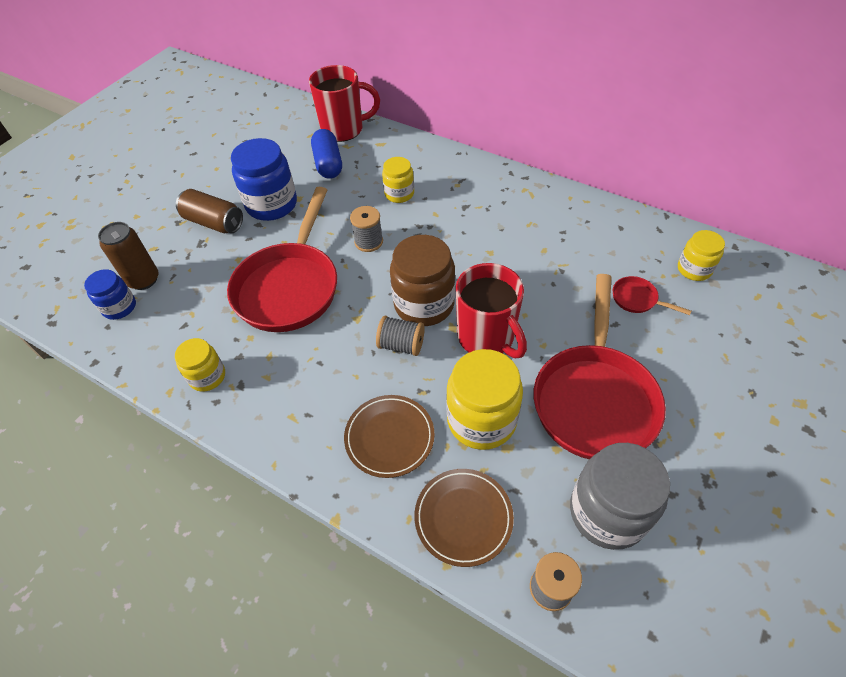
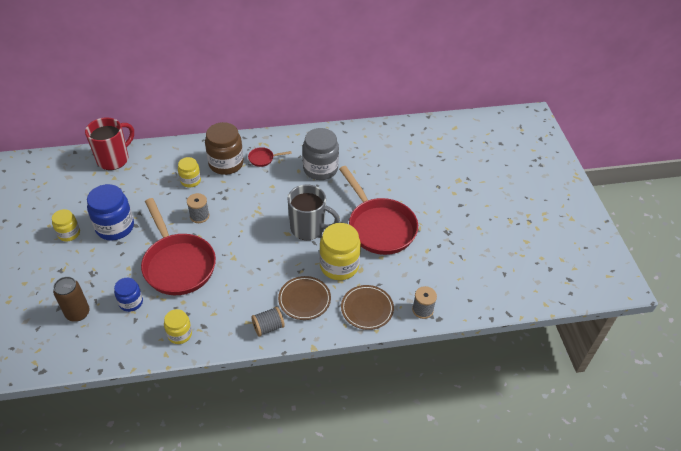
camera: 45 degrees left, 5 degrees down
(119, 307) = (80, 336): blue jar -> blue jar (131, 302)
(214, 222) = (87, 257): brown can -> none
(328, 164) = (126, 185): blue capsule -> none
(401, 345) = (270, 256): grey spool -> grey spool (268, 327)
(424, 304) = (262, 231): brown jar -> brown jar (226, 163)
(487, 338) = (308, 228): red mug -> grey mug
(607, 512) = (420, 268): grey jar -> grey jar (320, 169)
(637, 299) = (362, 171): red pan -> red pan (263, 159)
(694, 269) = (375, 143): yellow jar -> yellow jar (69, 233)

